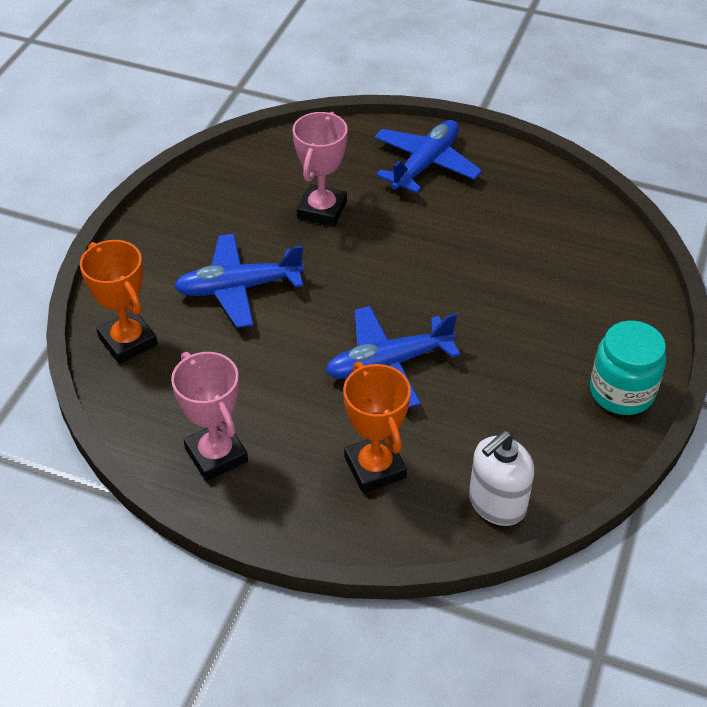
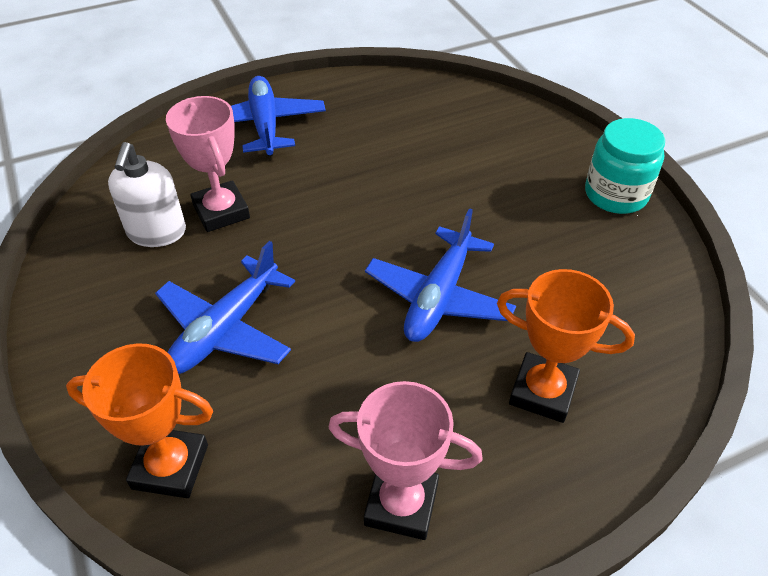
camera: 45 degrees left, 0 degrees up
(496, 503) = (659, 342): white soap dispenser -> white soap dispenser (156, 232)

